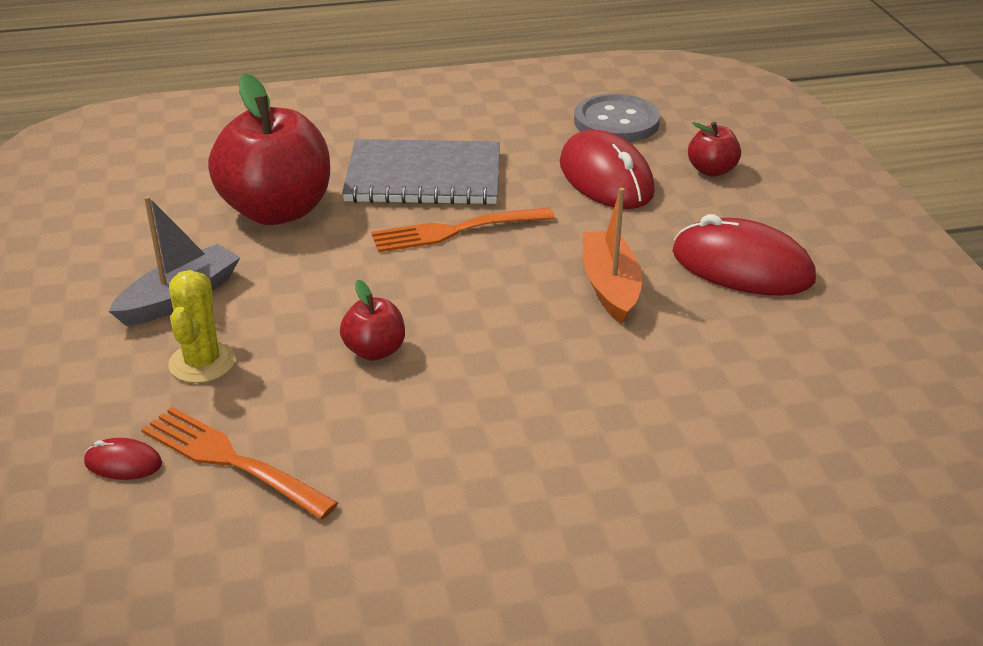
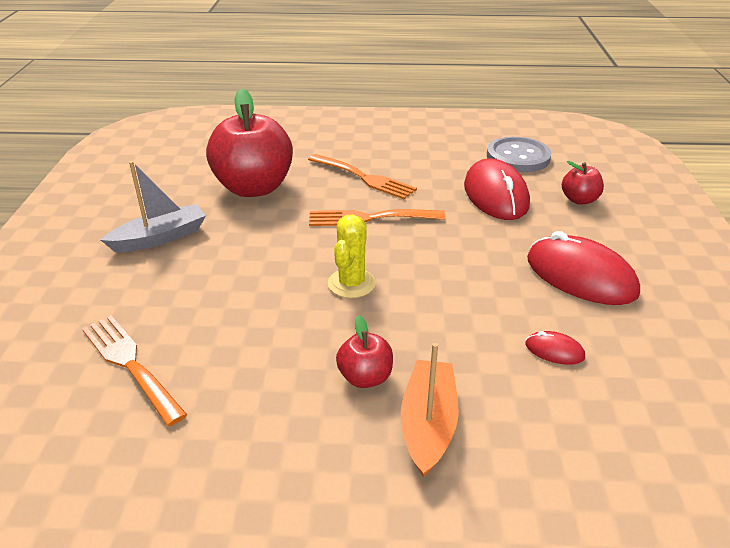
camera: 15 degrees right, 0 degrees up
(123, 463) = (57, 352): red mouse -> red mouse (554, 350)
(202, 363) = (150, 286): yellow cactus -> yellow cactus (351, 283)
(374, 351) = (272, 297): red apple -> red apple (365, 377)
(423, 176) = (364, 178): grey notebook -> orange fork
(610, 286) = (469, 276): orange boat -> orange boat (428, 424)

